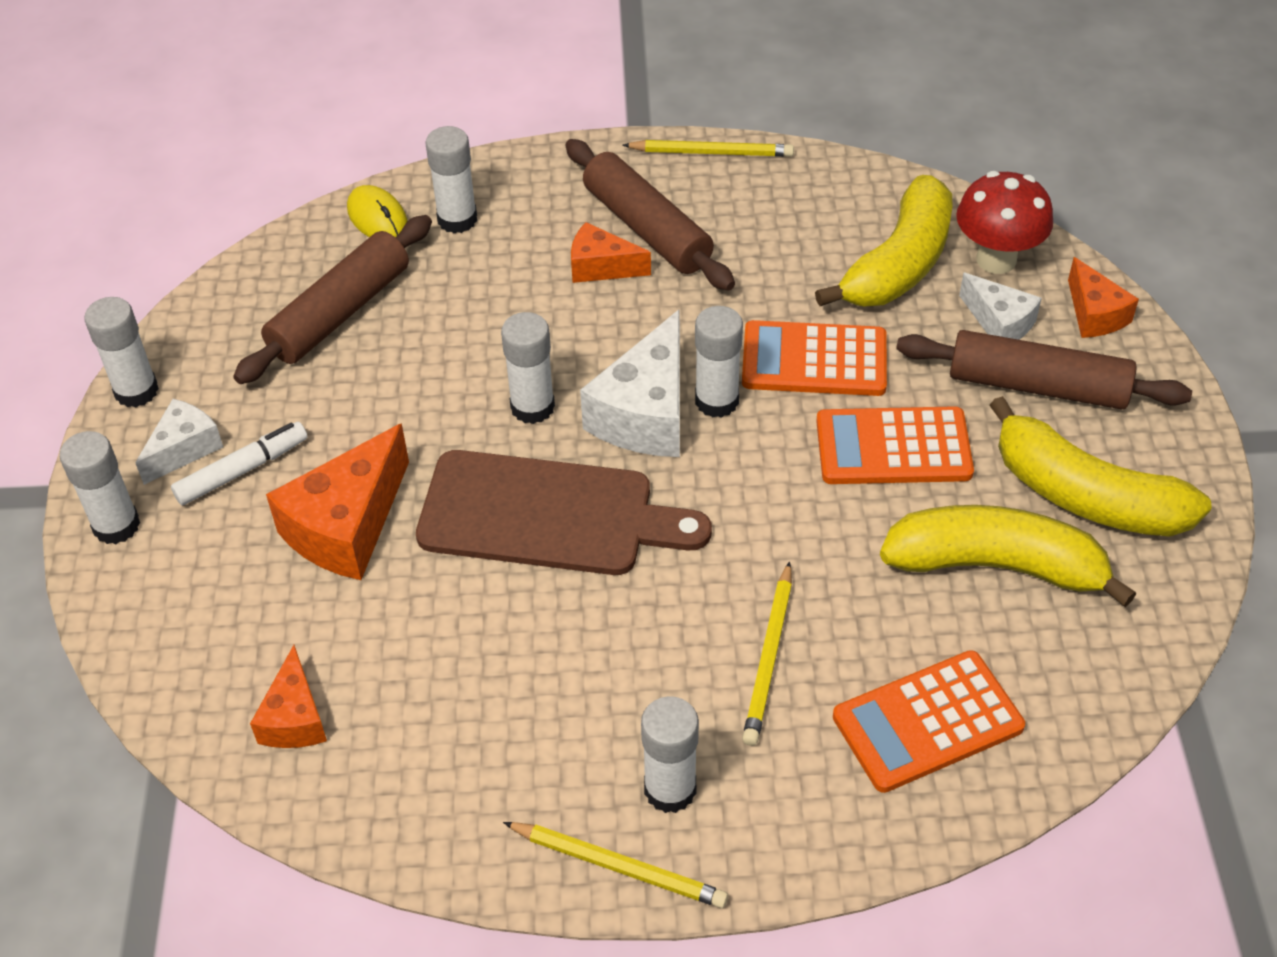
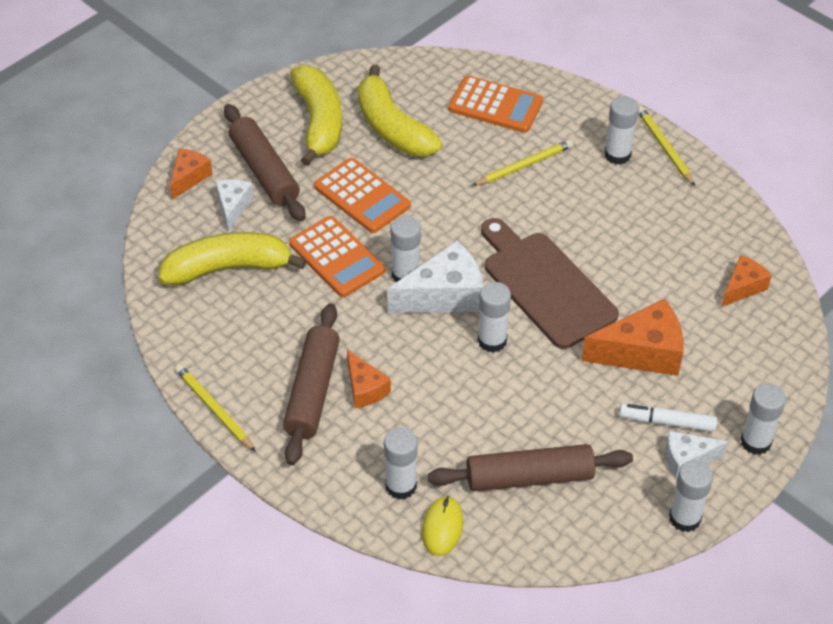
camera: 135 degrees left, 0 degrees up
(996, 259) = (184, 234): red mushroom -> none

